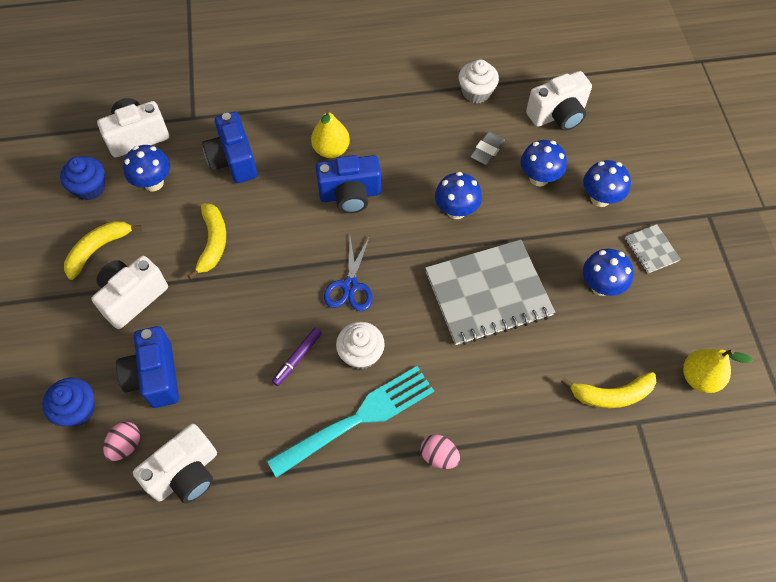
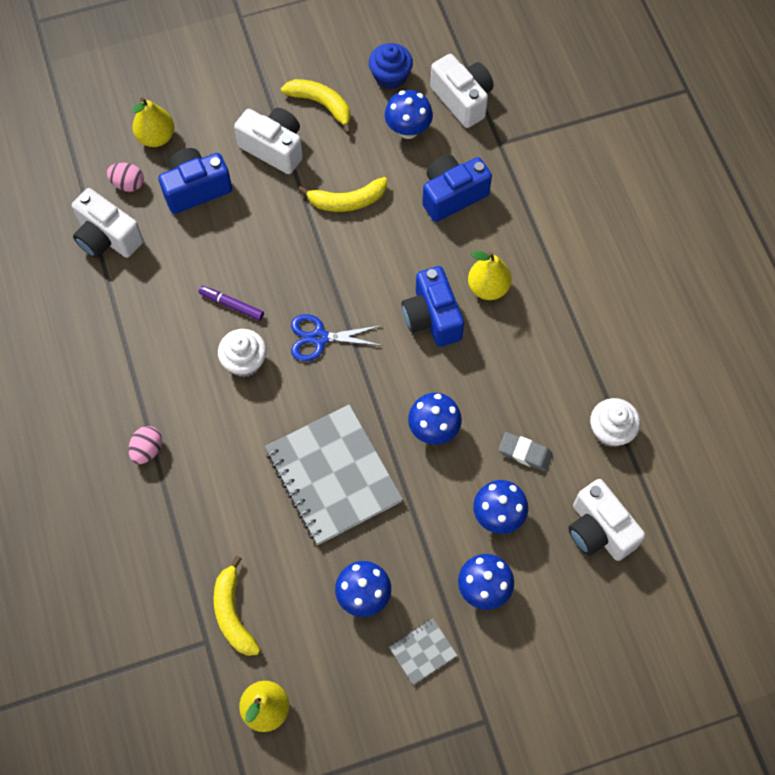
camera: 80 degrees right, 5 degrees up
(77, 410) = (156, 137): blue cupcake -> yellow pear
(357, 420) = (175, 370): turquoise fork -> none

